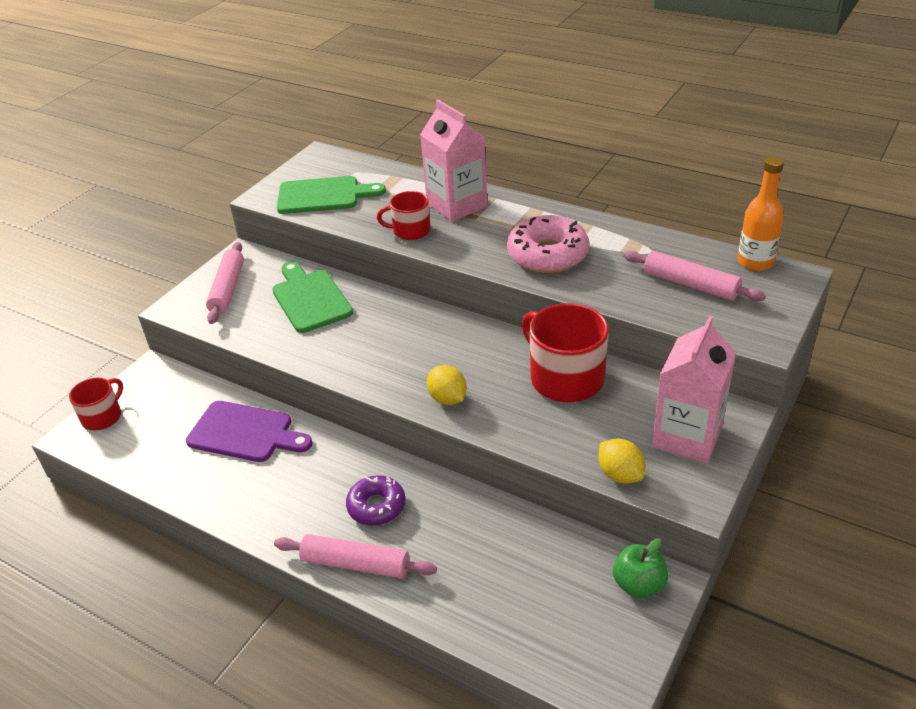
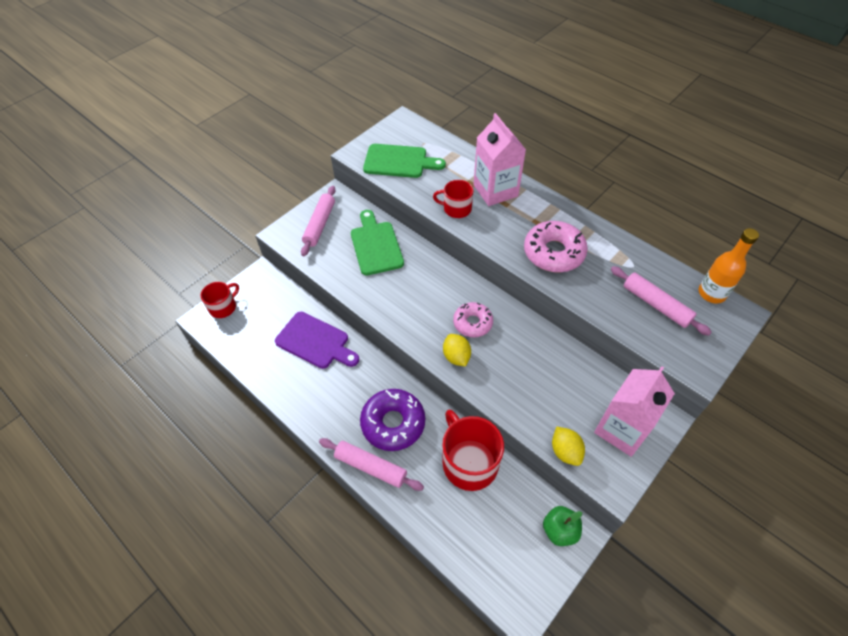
camera: 10 degrees right, 15 degrees up
(376, 506) = (393, 423): purple donut -> purple donut, size x1.57
(461, 359) = (472, 323): none -> pink donut
(565, 378) = (544, 357): red mug -> red mug (469, 462)

